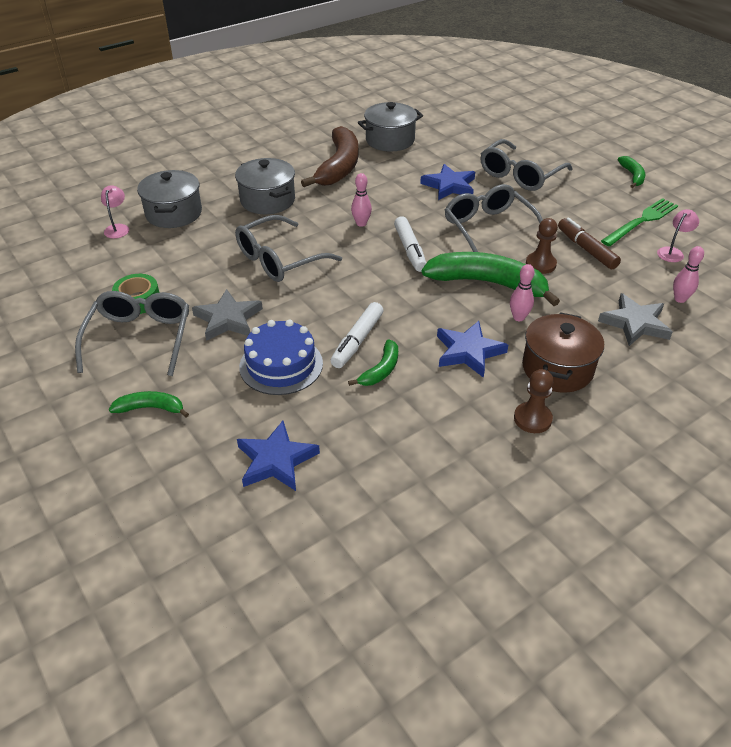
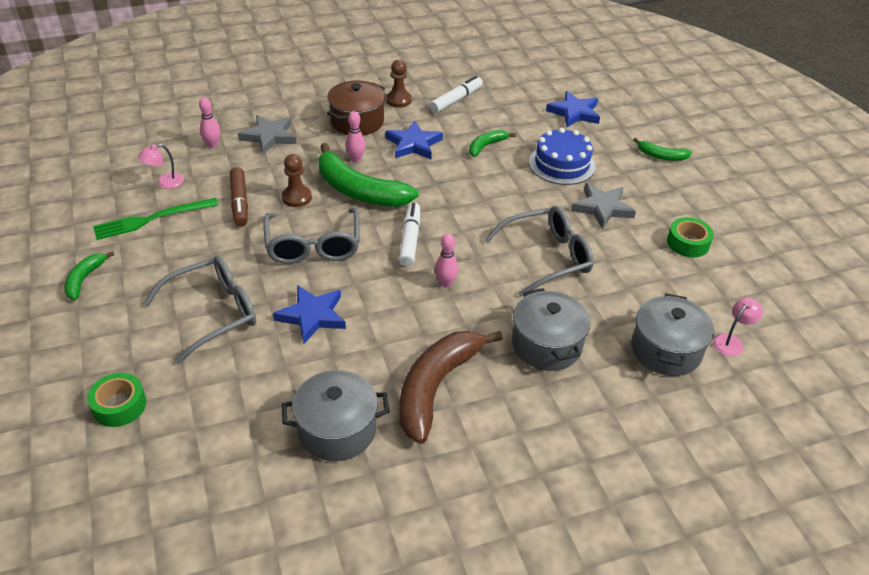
camera: 165 degrees left, 0 degrees up
(118, 228) = (731, 341): pink lamp -> pink lamp turned 150 degrees counterclockwise
(140, 338) = (679, 207): grey glasses -> none
(357, 341) = (496, 169): white marker -> white marker (456, 100)
(525, 128) = (119, 405): none -> green tape

